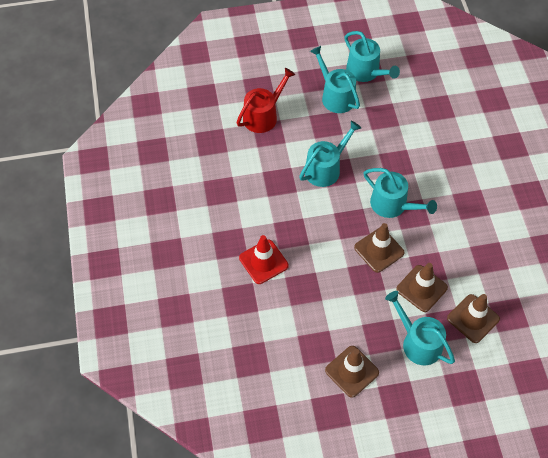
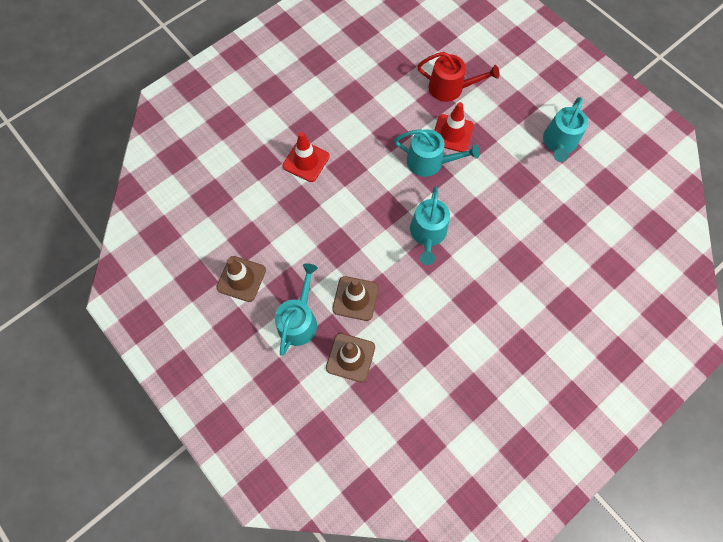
camera: 60 degrees right, 10 degrees up
(309, 138) = (452, 133): none -> red traffic cone
(335, 96) = (513, 132): turquoise watering can -> none
(379, 250) = (373, 244): brown traffic cone -> none

